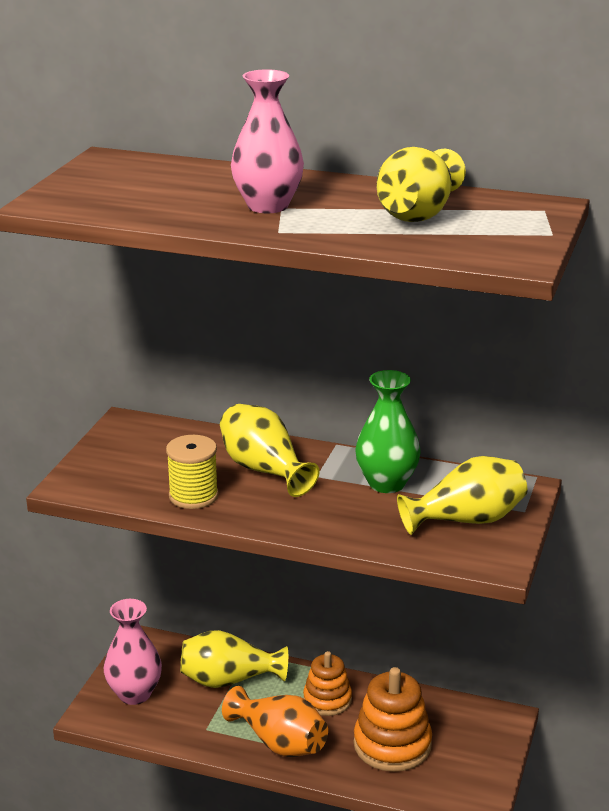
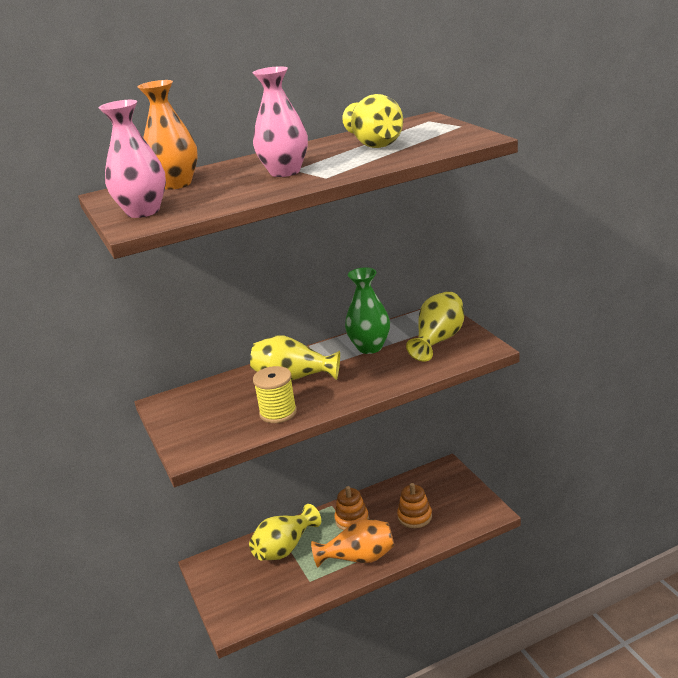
camera: 40 degrees left, 0 degrees up
(134, 694) = (240, 594): pink vase -> pink vase (143, 211)
(168, 173) = (176, 184): none -> orange vase
(392, 745) = (414, 517): orange stacking toy -> orange stacking toy, size x0.65

